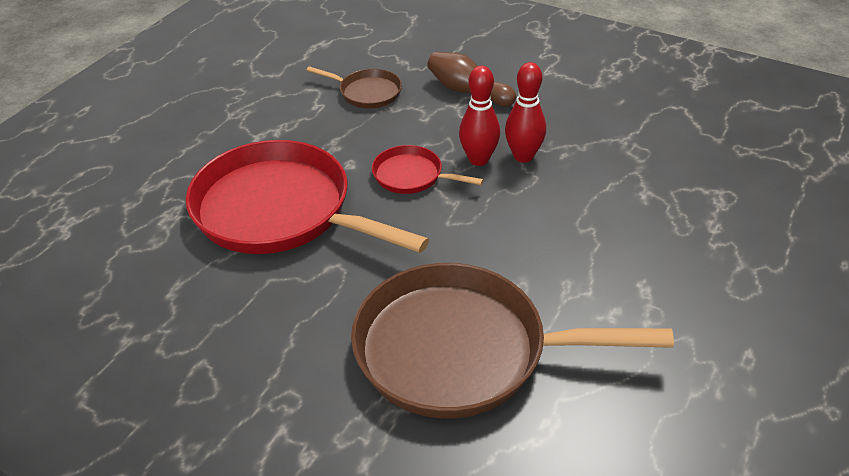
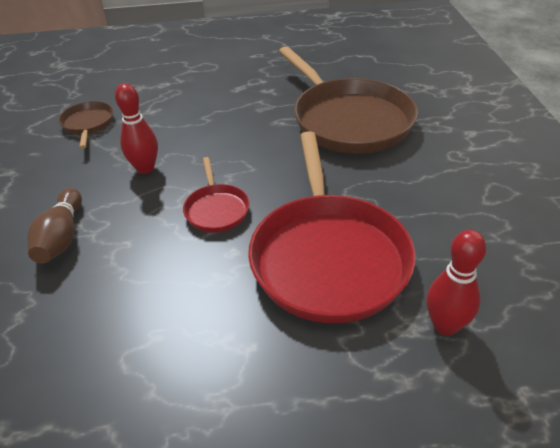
camera: 125 degrees left, 0 degrees up
(367, 92) = (103, 309): brown pan -> brown pan (88, 124)
(478, 159) = (166, 186): red bowling pin -> red bowling pin (445, 325)

